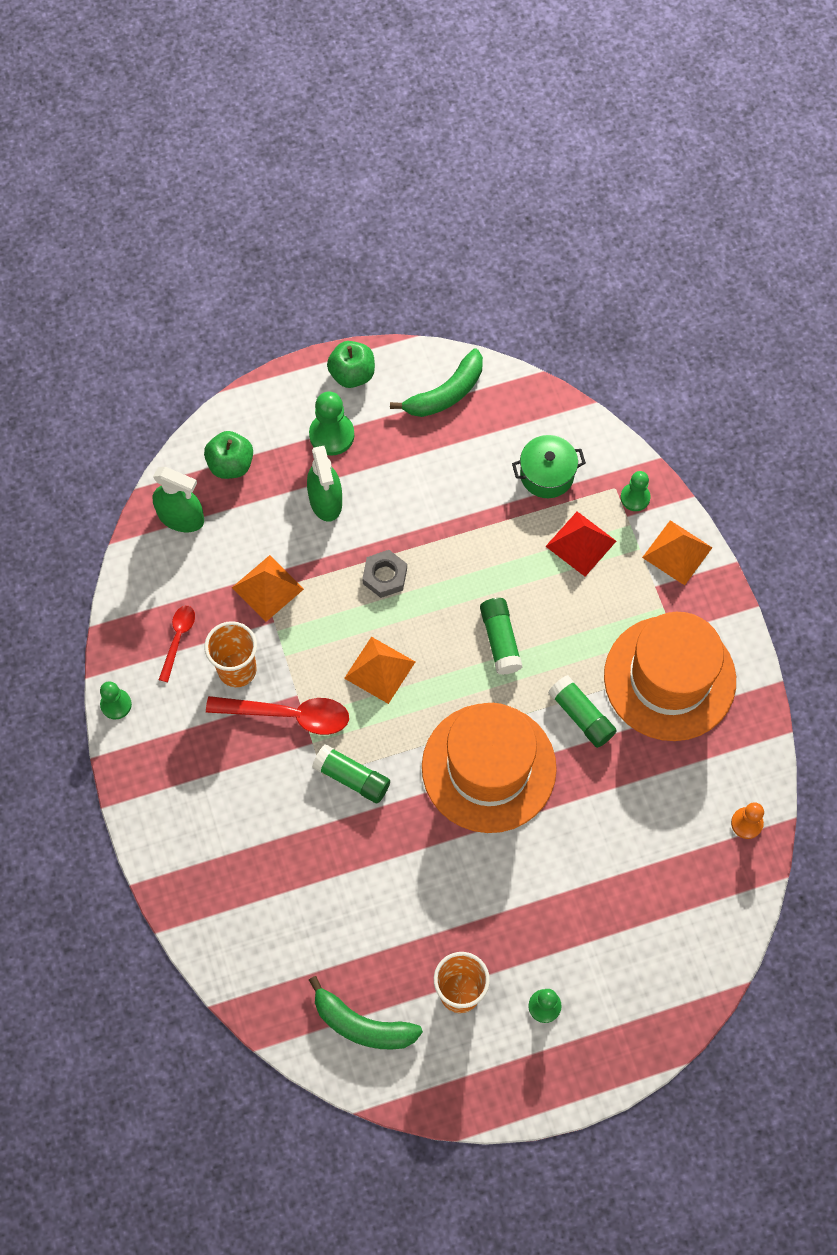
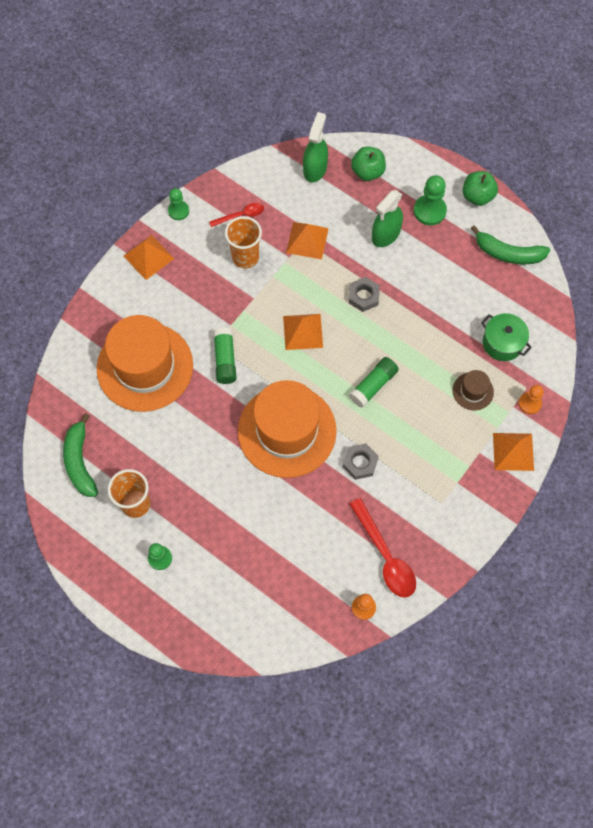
camera: 55 degrees right, 0 degrees up
(152, 778) = (148, 257): none -> orange pyramid
(181, 517) = (315, 169): green spray bottle -> green spray bottle turned 150 degrees counterclockwise
(289, 715) = (238, 302): red spoon -> red spoon (385, 556)
(580, 543) = (473, 391): red pyramid -> brown hat
(581, 716) = (360, 463): green glue stick -> grey nut
(635, 497) = (529, 403): green pawn -> orange pawn
(669, 678) = (425, 500): orange hat -> orange hat (145, 367)

